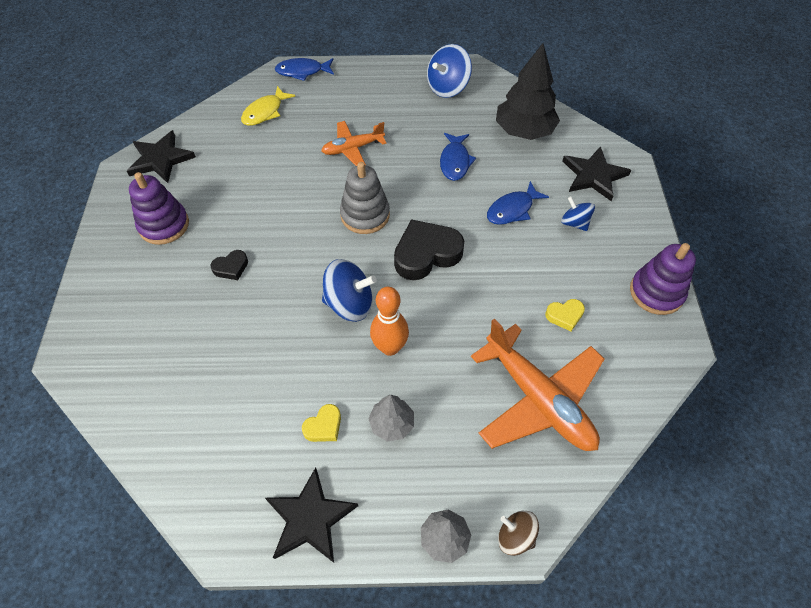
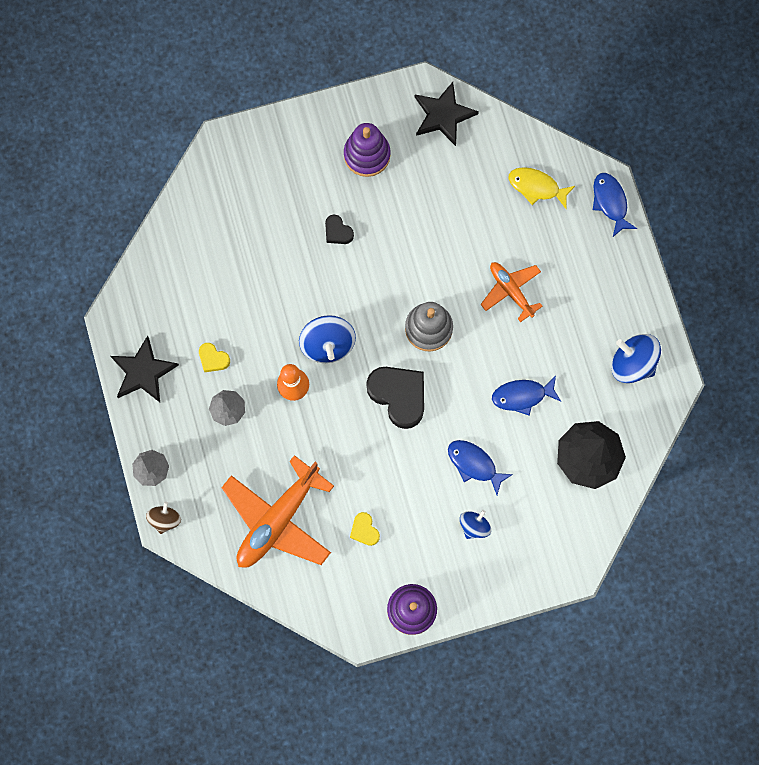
camera: 75 degrees right, 20 degrees up
(593, 175) = (543, 538): black star -> none

